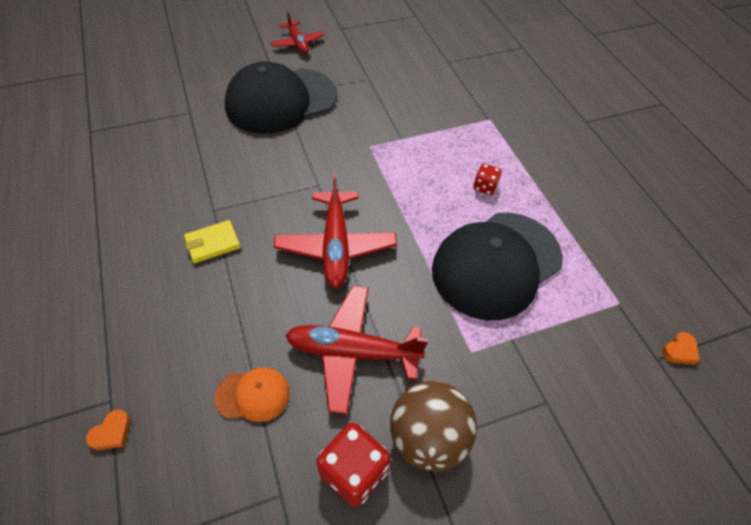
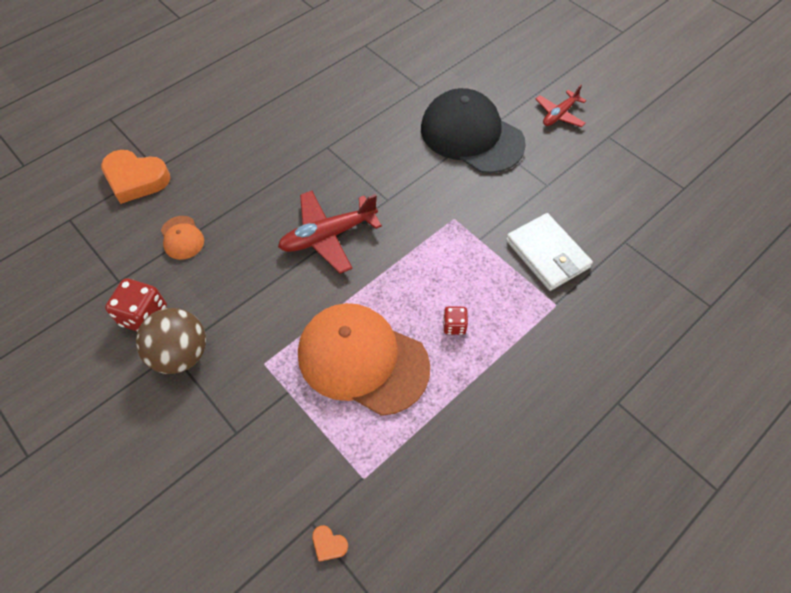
camera: 70 degrees right, 5 degrees up
(112, 433) = (136, 179): orange heart -> orange heart, size x2.40
(212, 243) = (295, 161): yellow wallet -> none
(352, 352) = (235, 282): red plane -> none
(439, 105) = (547, 254): none -> white wallet
(496, 264) = (362, 360): black cap -> orange cap

